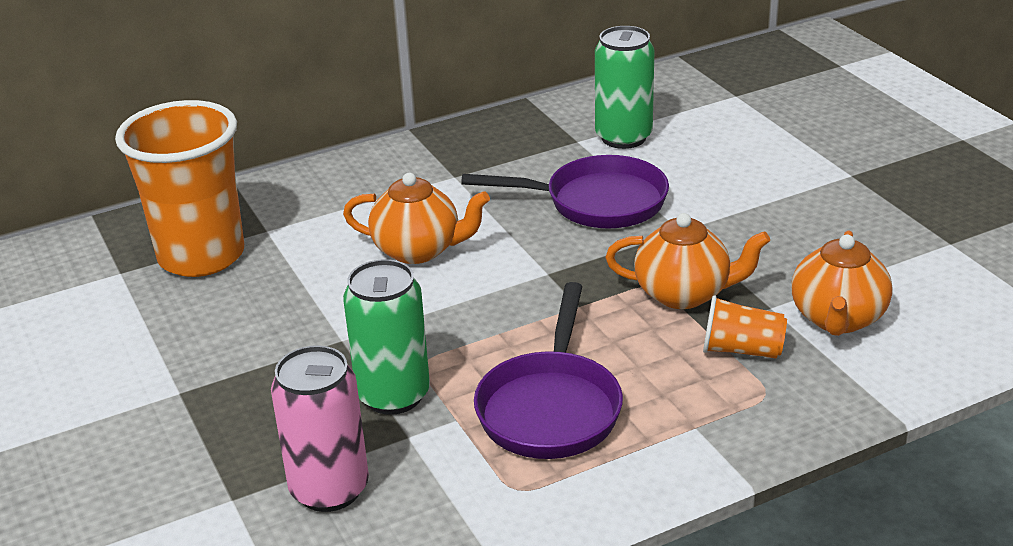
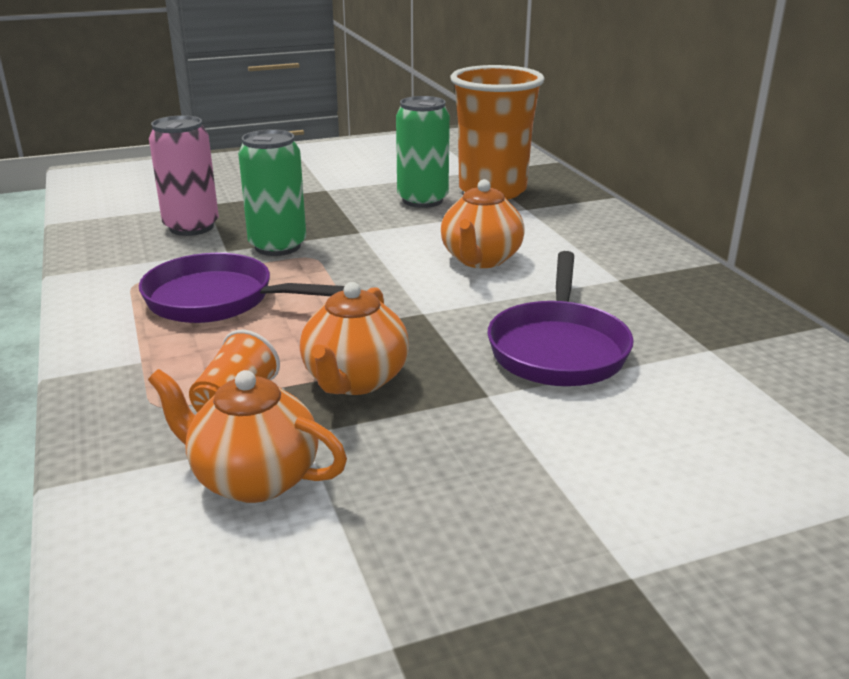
camera: 95 degrees right, 5 degrees down
(623, 137) = (725, 380): green can -> green can (422, 200)

